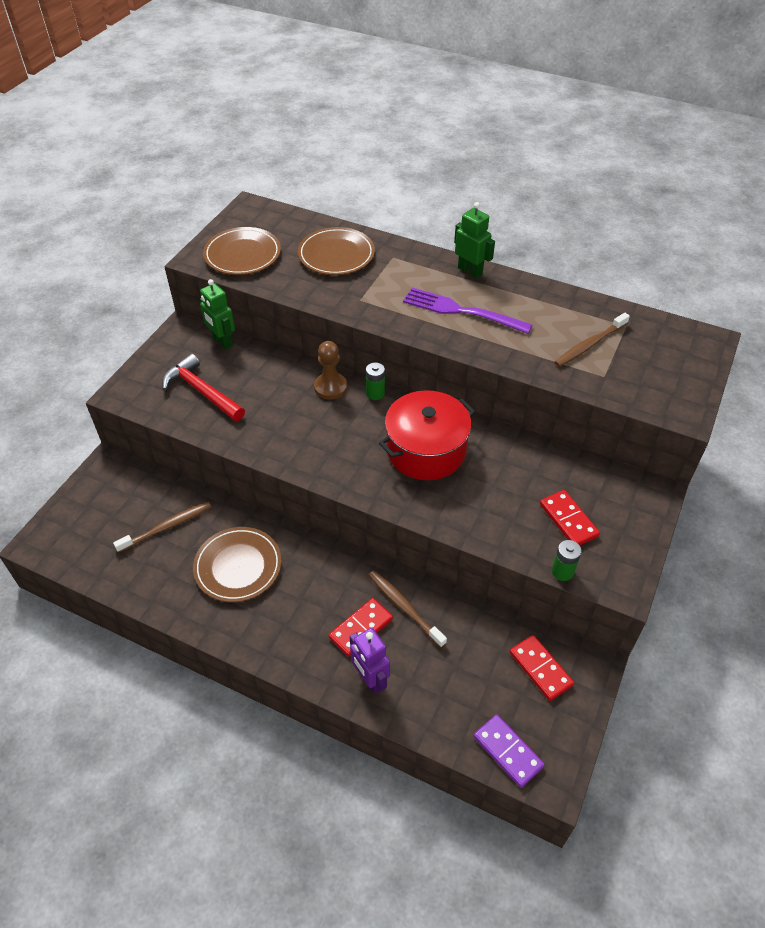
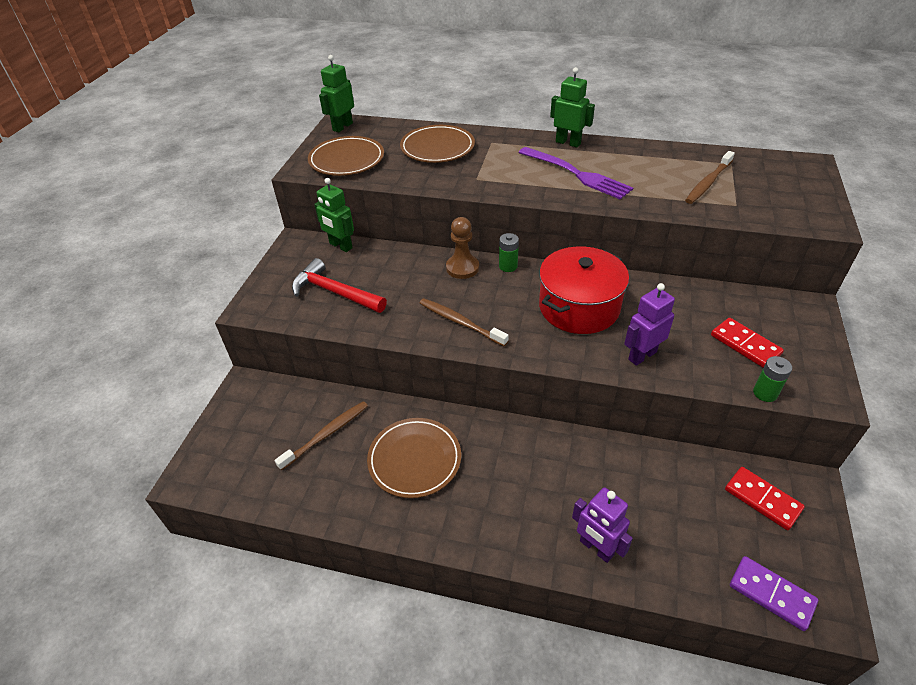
camera: 10 degrees left, 5 degrees down
(251, 212) = (342, 127): none -> green robot
(360, 628) = (565, 496): red domino -> none
(404, 607) = (600, 466): brown toothbrush -> brown toothbrush (460, 322)
(461, 311) = (576, 174): purple fork -> purple fork turned 150 degrees counterclockwise
(464, 512) = (642, 355): none -> purple robot

